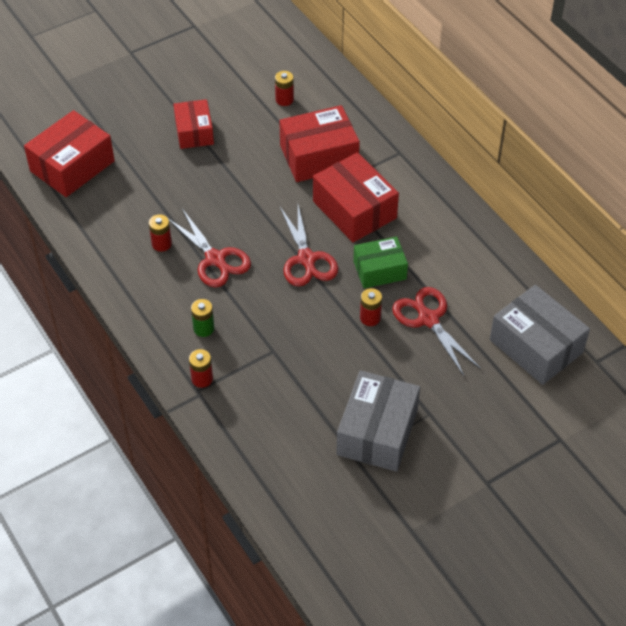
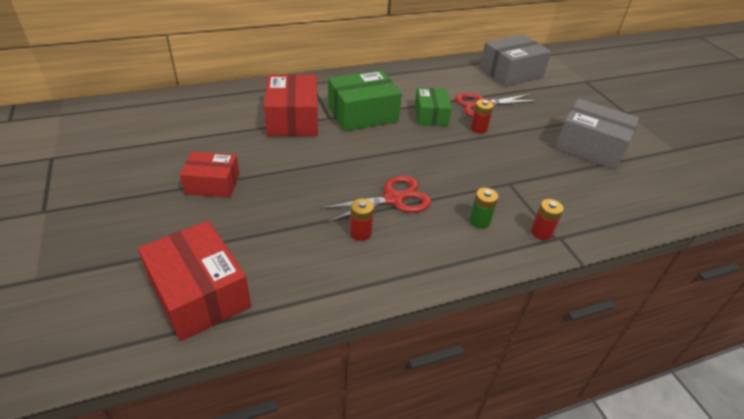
camera: 80 degrees left, 10 degrees down
(284, 100) = (210, 123): red battery -> none
(306, 259) = (409, 147): red scissors -> none
(354, 210) = (363, 114): red box -> green box

